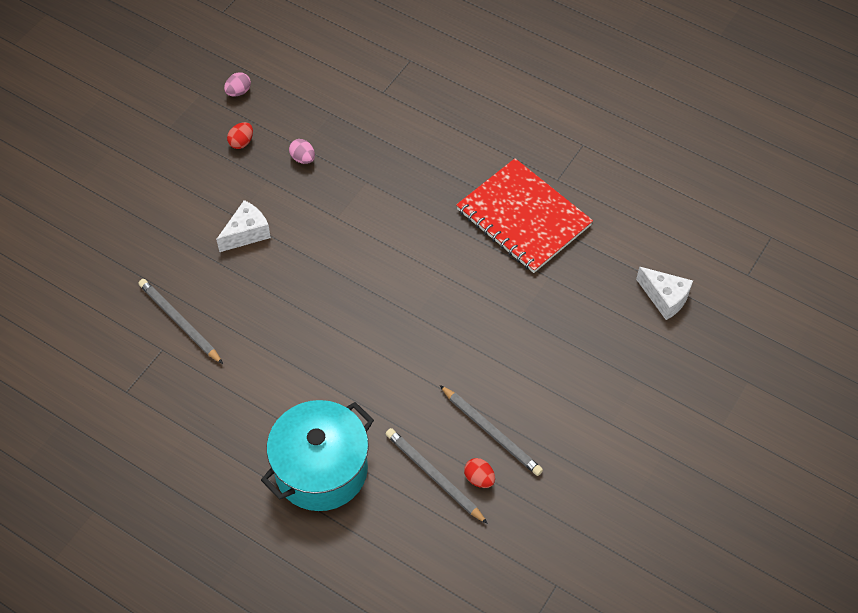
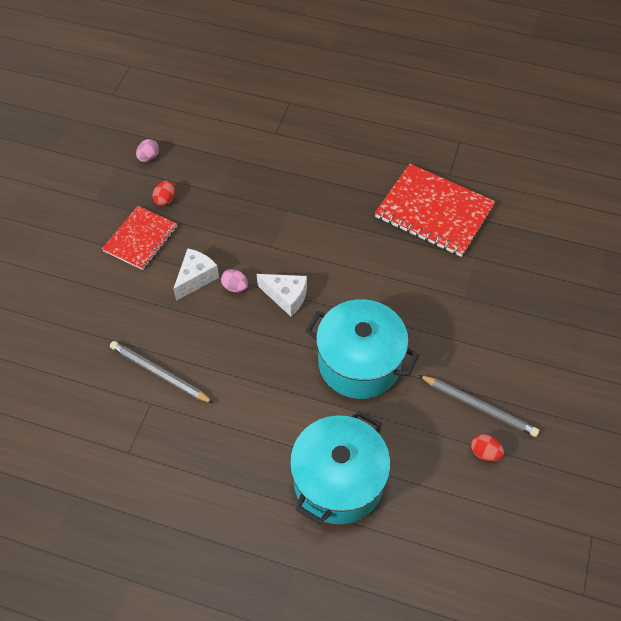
camera: 15 degrees left, 0 degrees up
(203, 179) = (140, 239): none -> red notebook
(303, 158) = (225, 202): pink egg -> pink egg (235, 287)
(384, 359) = (359, 363): none -> turquoise pot
(434, 476) = (443, 461): grey pencil -> none
(665, 298) = (578, 253): white cheese -> white cheese (286, 297)

